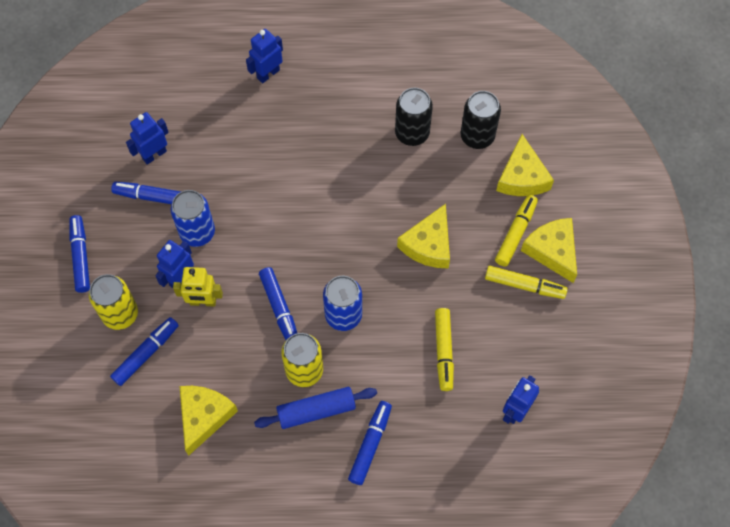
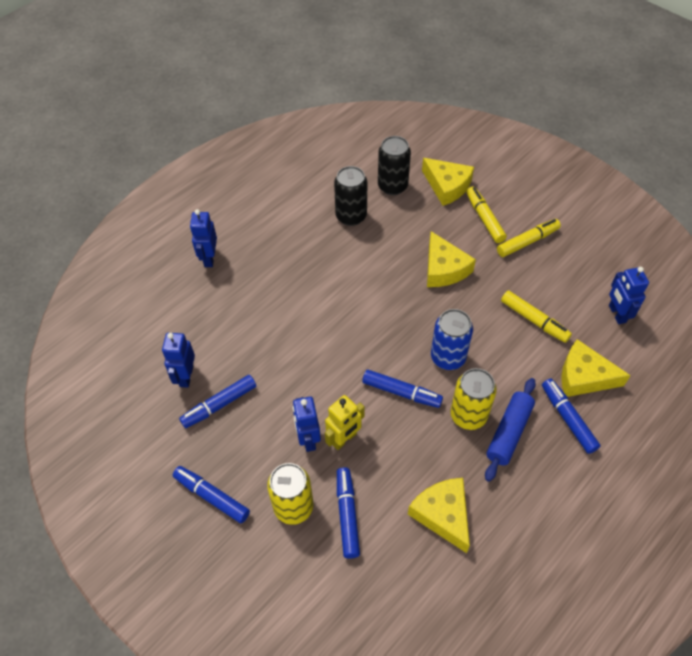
camera: 45 degrees left, 10 degrees down
(197, 232) = (283, 398): blue can -> none
(552, 251) = (516, 210): yellow cheese -> yellow cheese (584, 376)

